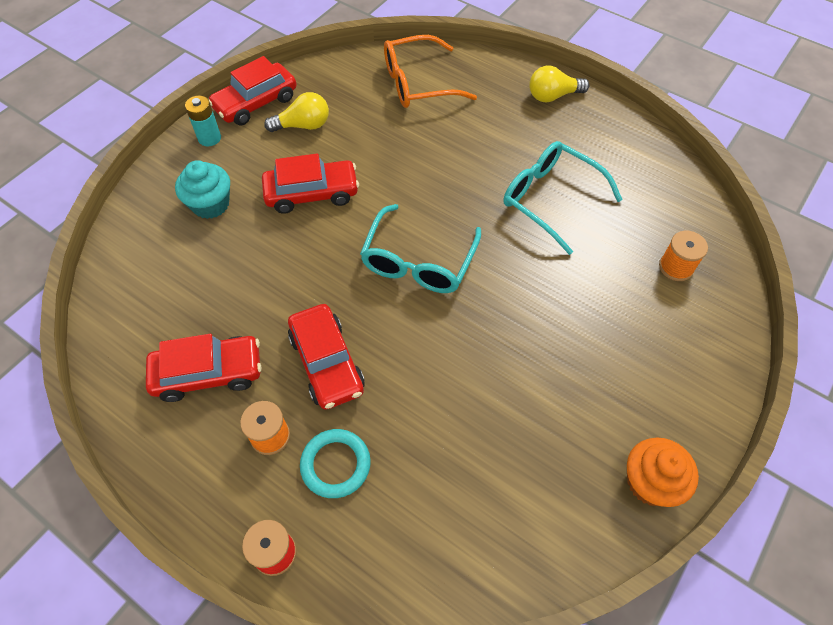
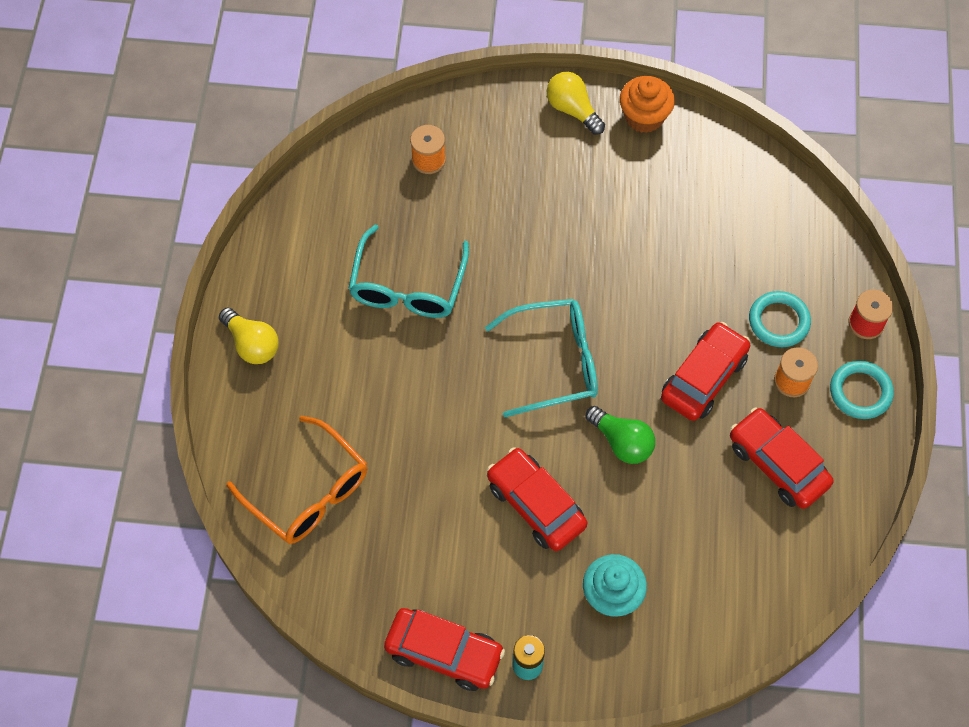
camera: 120 degrees left, 5 degrees up
(213, 493) = (860, 392): none -> turquoise ring
(303, 125) = (448, 575): yellow light bulb -> yellow light bulb (573, 110)
(317, 271) = (622, 442): none -> green light bulb

